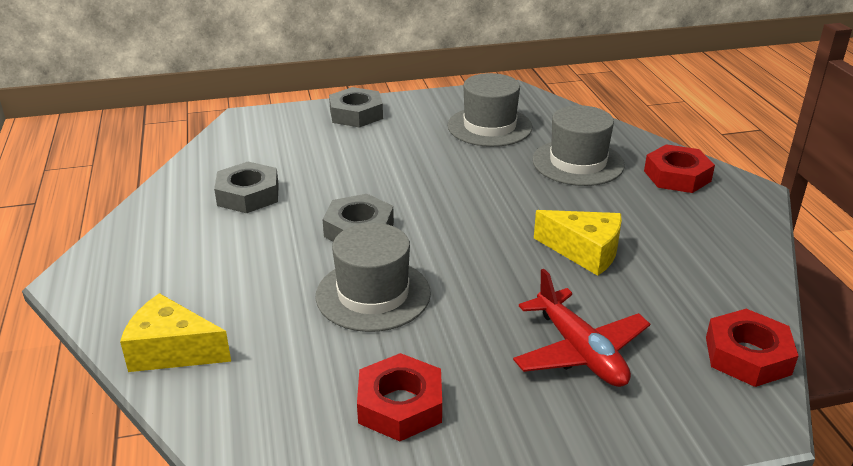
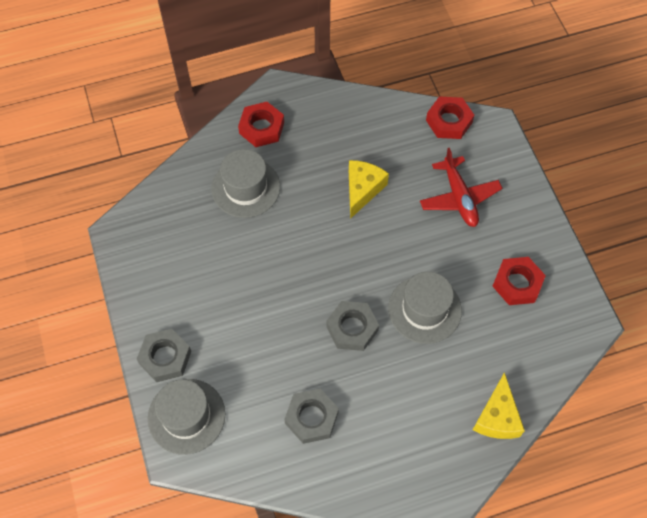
camera: 95 degrees left, 30 degrees up
(489, 126) = (187, 248): grey hat -> grey hat (186, 416)
(580, 351) = (459, 197): red plane -> red plane turned 105 degrees clockwise

